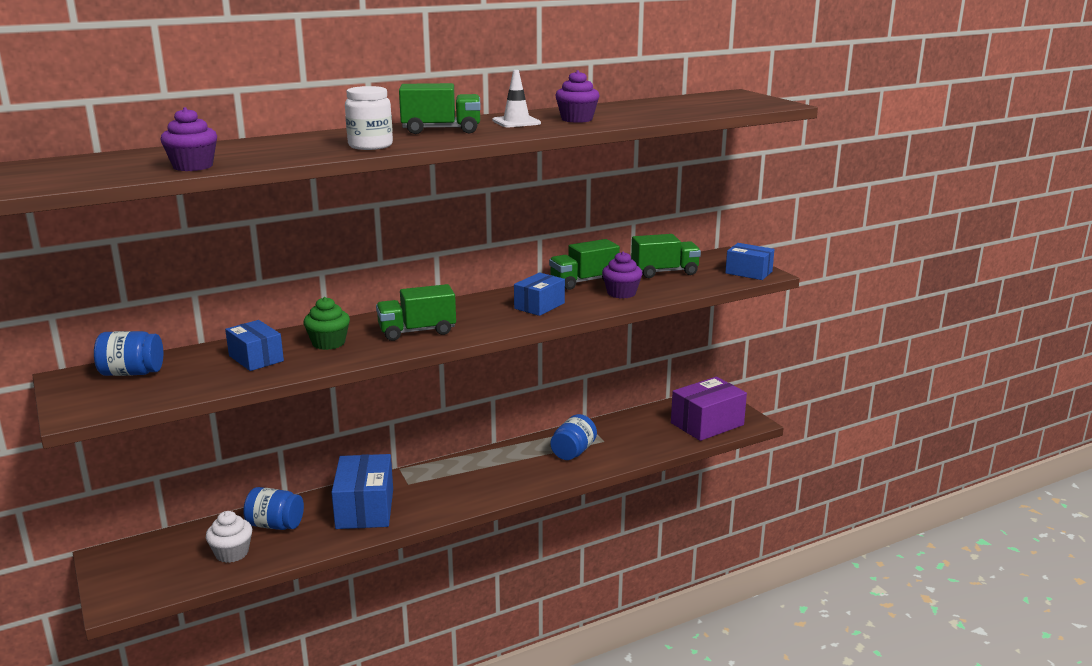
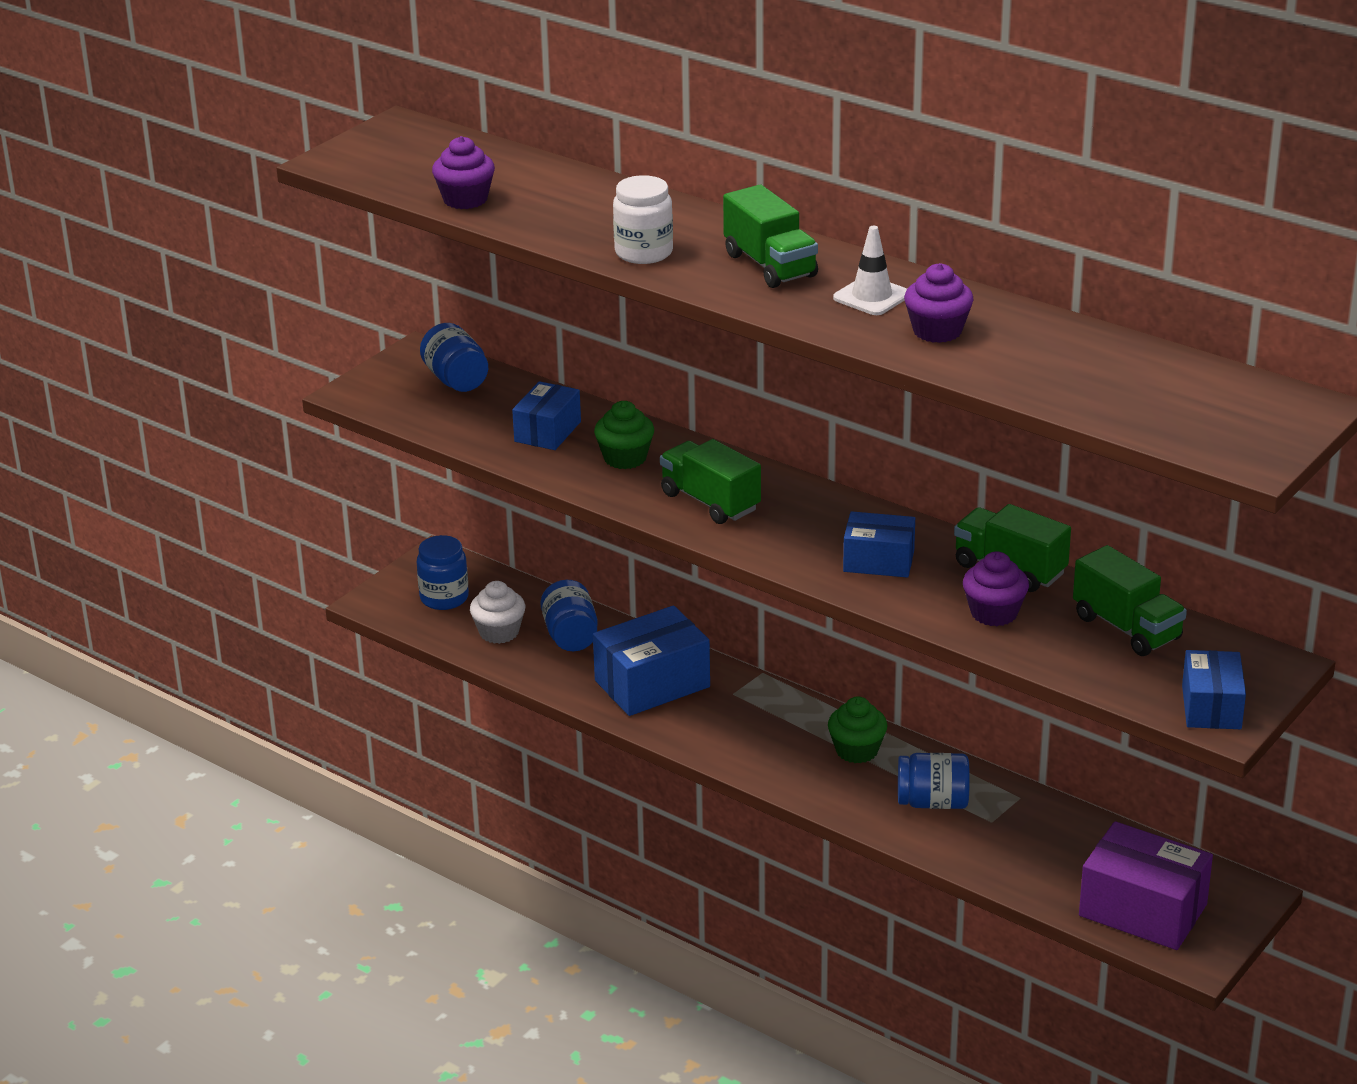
camera: 65 degrees right, 10 degrees up
(158, 566) = (444, 598): none -> blue jar
(505, 460) = (857, 750): none -> green cupcake

